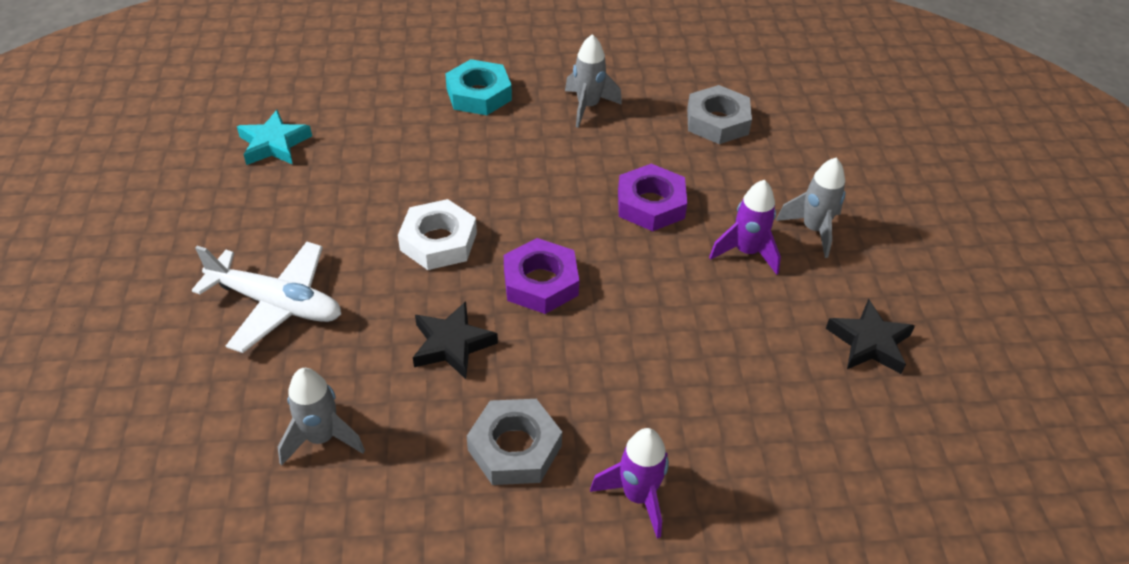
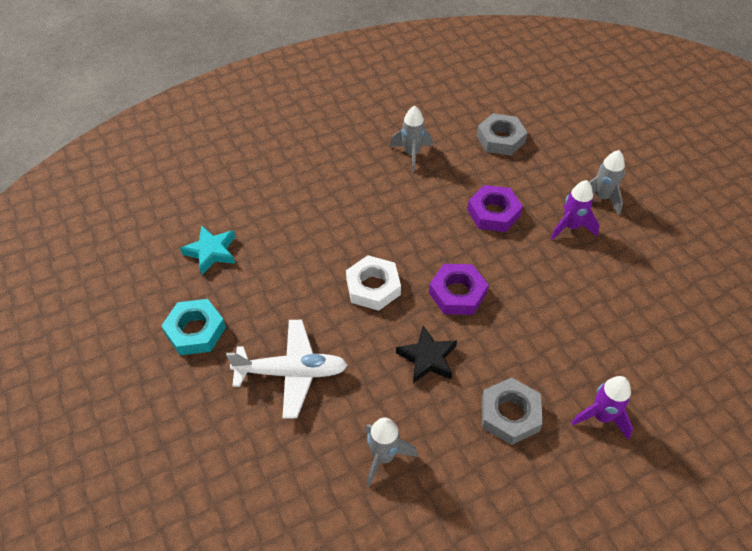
camera: 20 degrees left, 5 degrees up
(479, 94) = (333, 167): turquoise nut -> turquoise nut (195, 331)
(869, 342) = (674, 263): black star -> none

